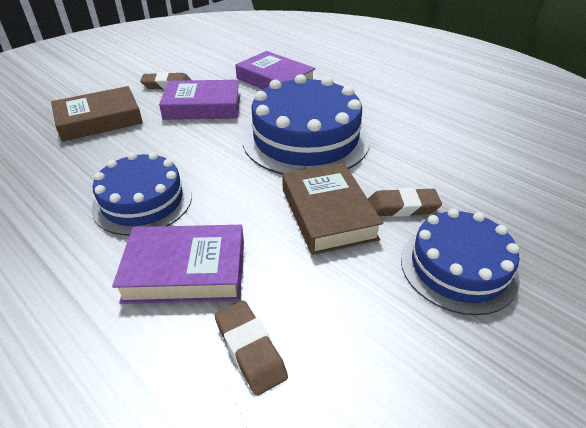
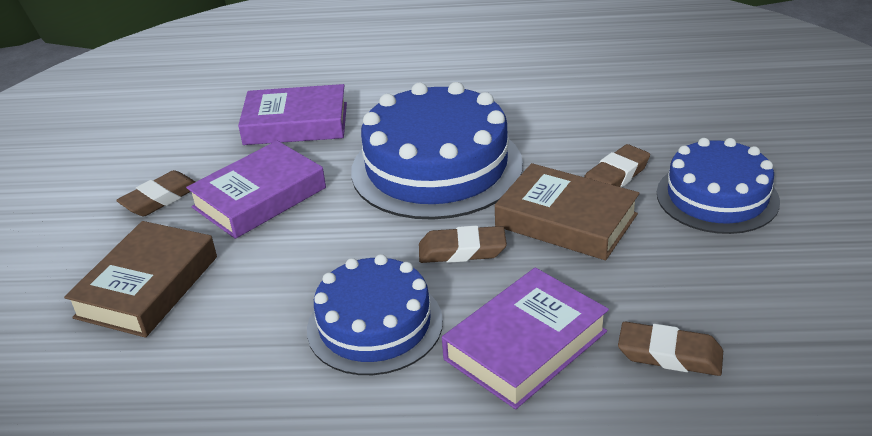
camera: 40 degrees left, 5 degrees down
(244, 192) = (462, 250): none -> brown eraser

